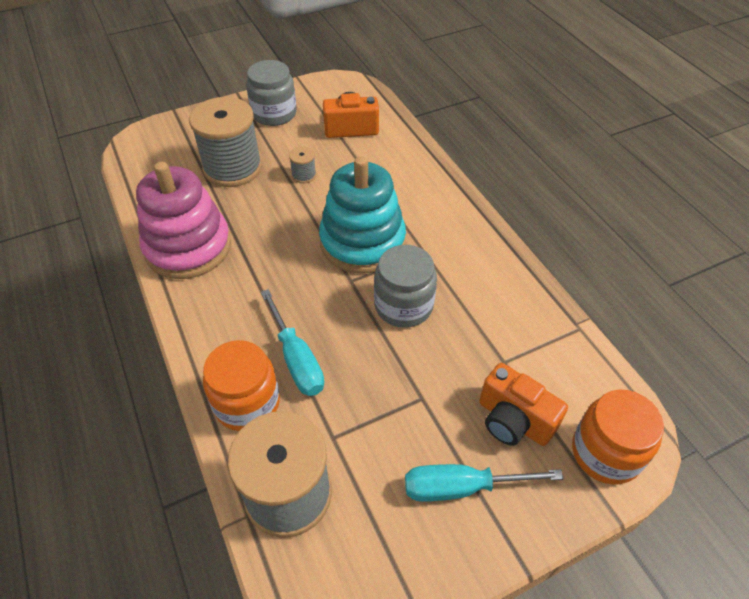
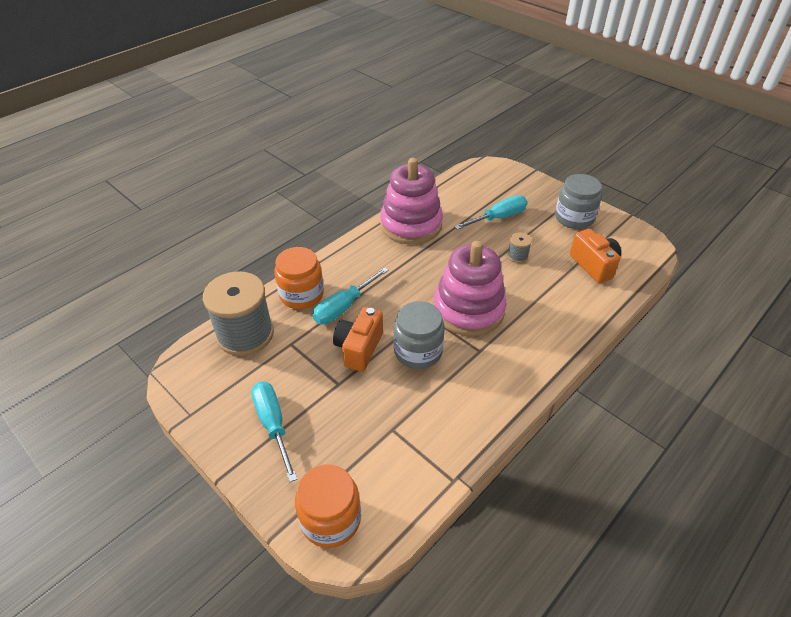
camera: 70 degrees right, 5 degrees down
(232, 168) = (498, 218): grey spool -> turquoise screwdriver
(362, 242) = (468, 310): turquoise stacking toy -> pink stacking toy
(513, 420) = (339, 446): orange camera -> orange camera (359, 348)

